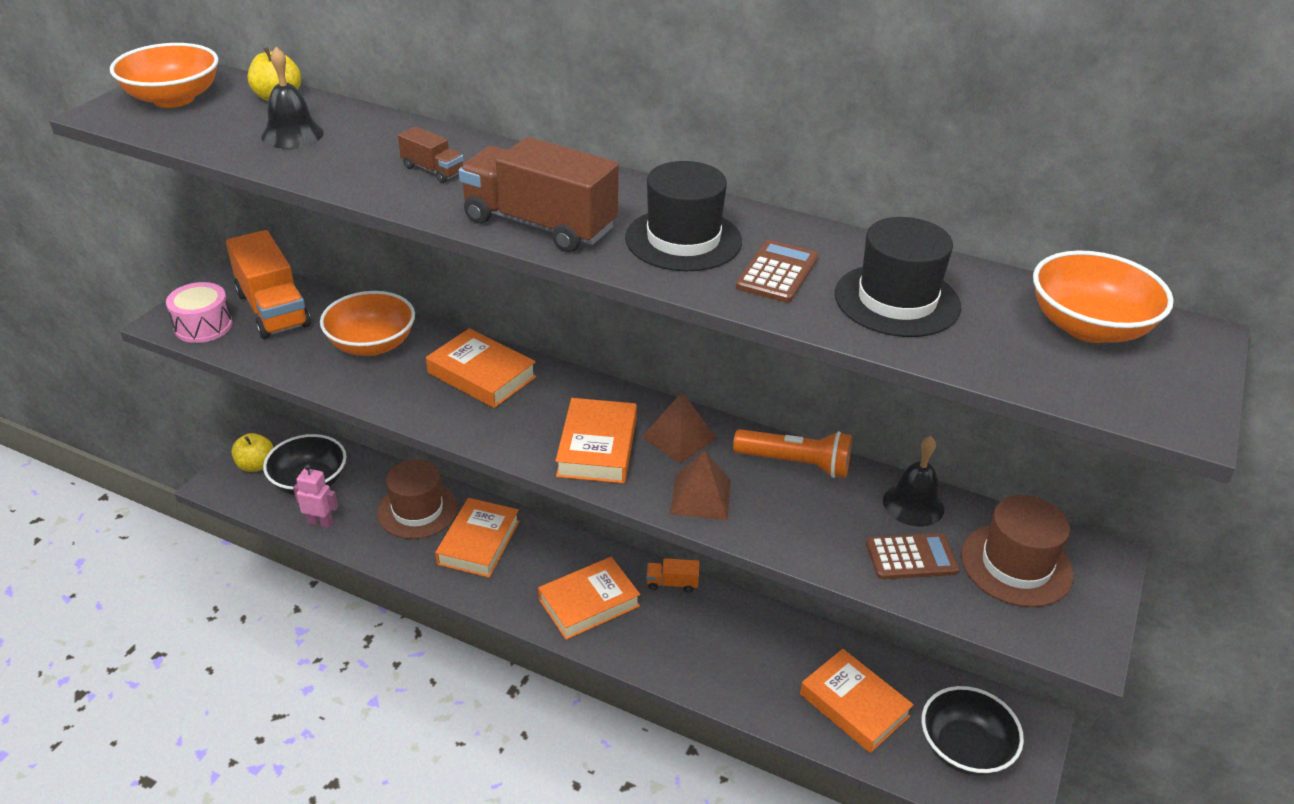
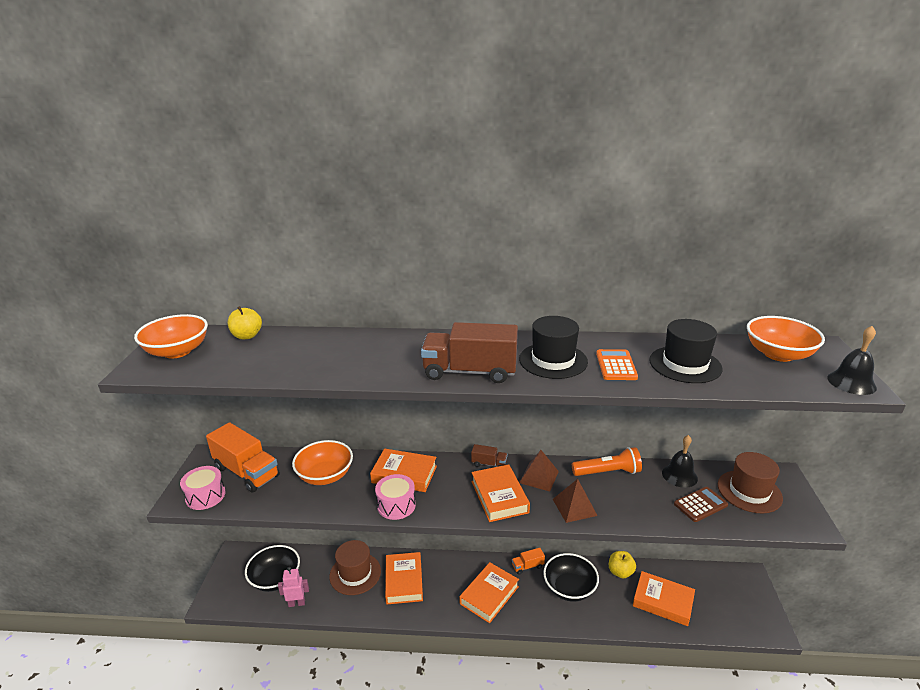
camera: 20 degrees left, 10 degrees down
(256, 465) = (233, 580): yellow apple -> yellow apple (620, 572)
(292, 134) = (275, 355): black bell -> black bell (851, 382)
(432, 170) = (380, 356): brown truck -> brown truck (489, 464)
(441, 413) = (396, 505): none -> pink drum
(777, 273) = (616, 365): brown calculator -> orange calculator
(964, 748) = (729, 604): black bowl -> black bowl (569, 588)

